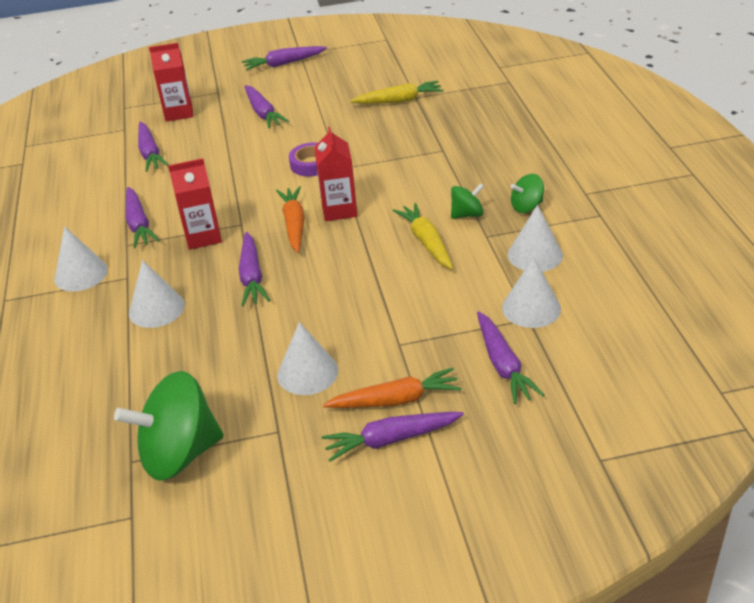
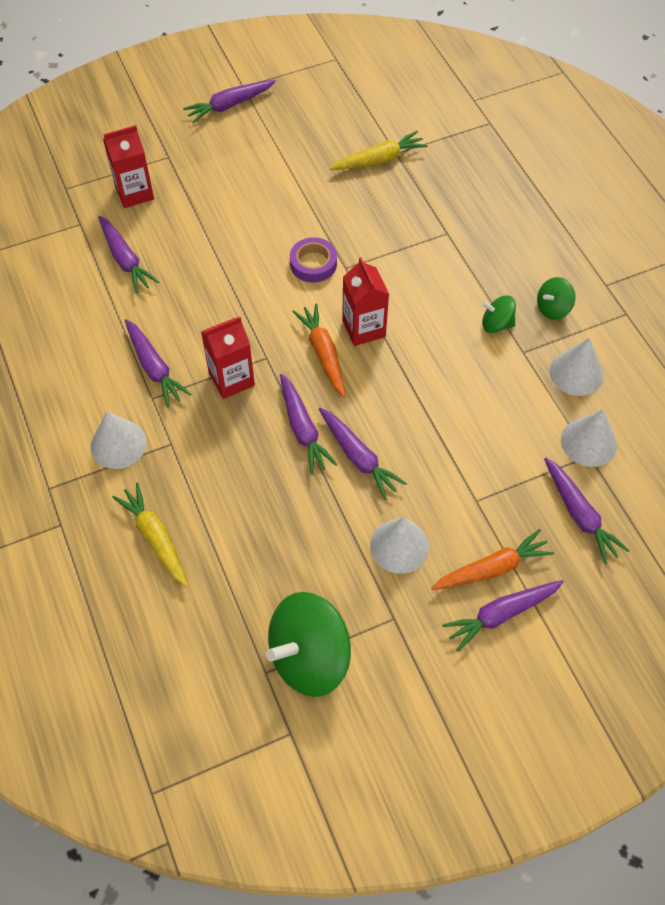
camera: 15 degrees left, 20 degrees up
(156, 309) = (219, 482): white cone -> none
(263, 113) = (233, 188): purple carrot -> purple carrot (358, 457)
(426, 242) = (466, 366): yellow carrot -> yellow carrot (155, 538)
(467, 214) = (496, 324): green spinning top -> green spinning top turned 135 degrees counterclockwise

